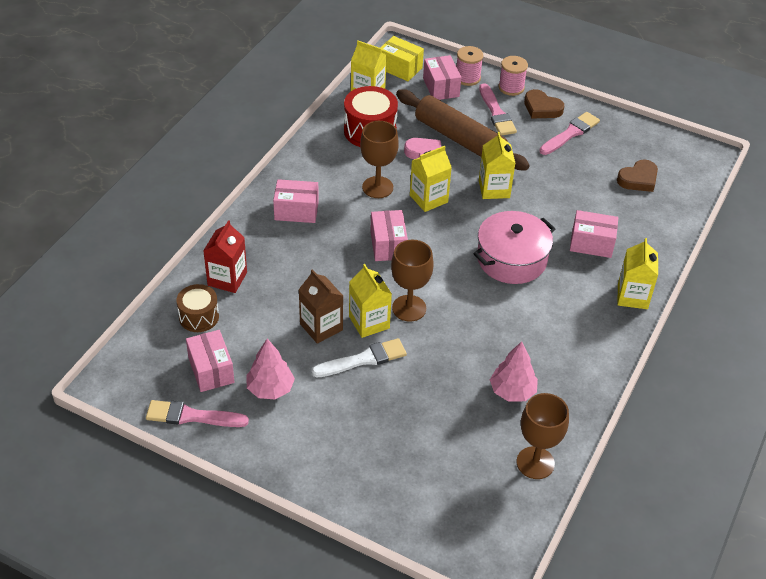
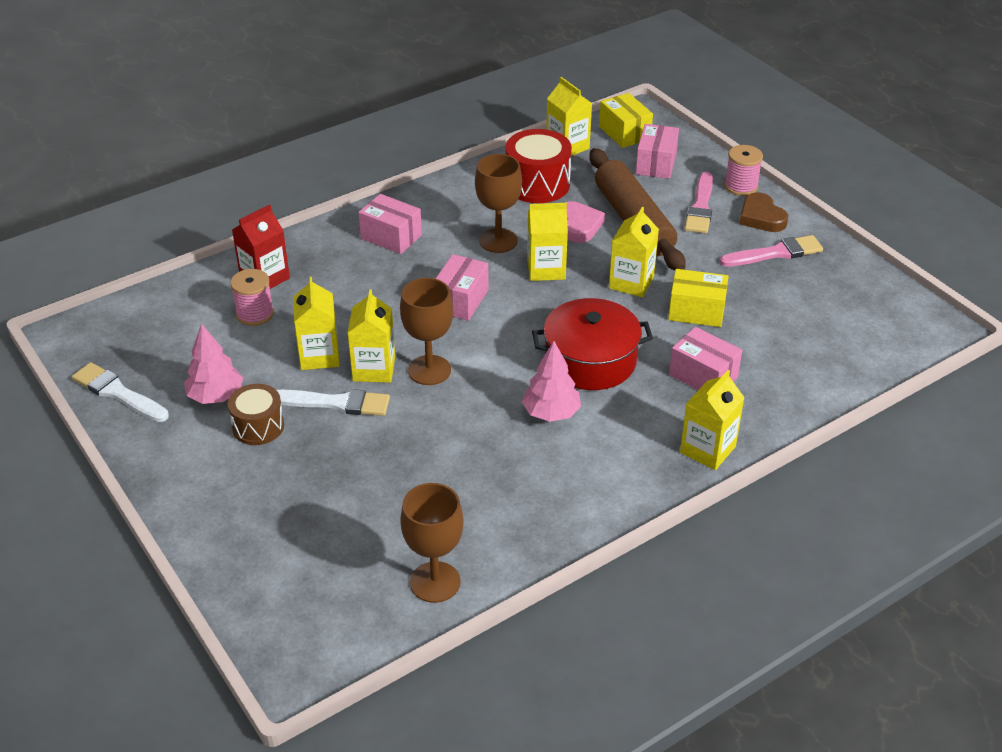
camera: 30 degrees right, 5 degrees down
(192, 416) = (118, 393): pink brush -> white brush
(199, 317) = (206, 303): brown drum -> brown drum (258, 426)
(211, 370) = (174, 357): pink box -> none
(321, 327) = (319, 356): brown carton -> yellow carton
(467, 78) = (696, 163): pink spool -> pink spool (255, 314)
(511, 259) = (590, 360): pink pot -> red pot
(512, 391) = (473, 497): pink tree -> pink tree (551, 413)
(552, 196) = (696, 311): none -> yellow box
(638, 179) = (823, 327): brown heart -> none

